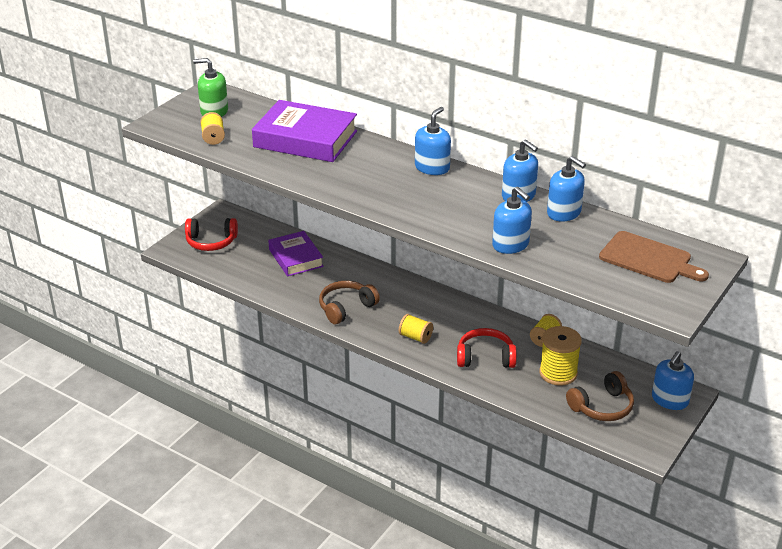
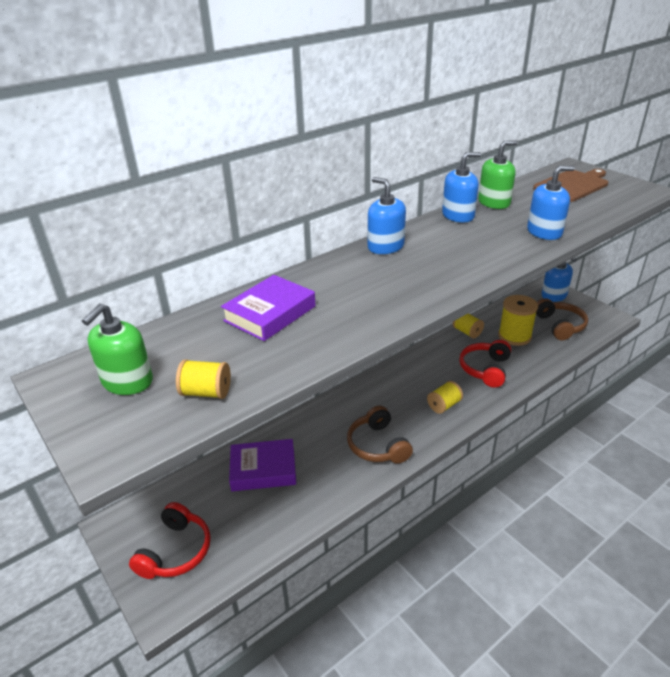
camera: 70 degrees left, 0 degrees up
(305, 139) = (270, 313): purple book -> purple book, size x0.65
(564, 213) = (494, 203): blue soap dispenser -> green soap dispenser

